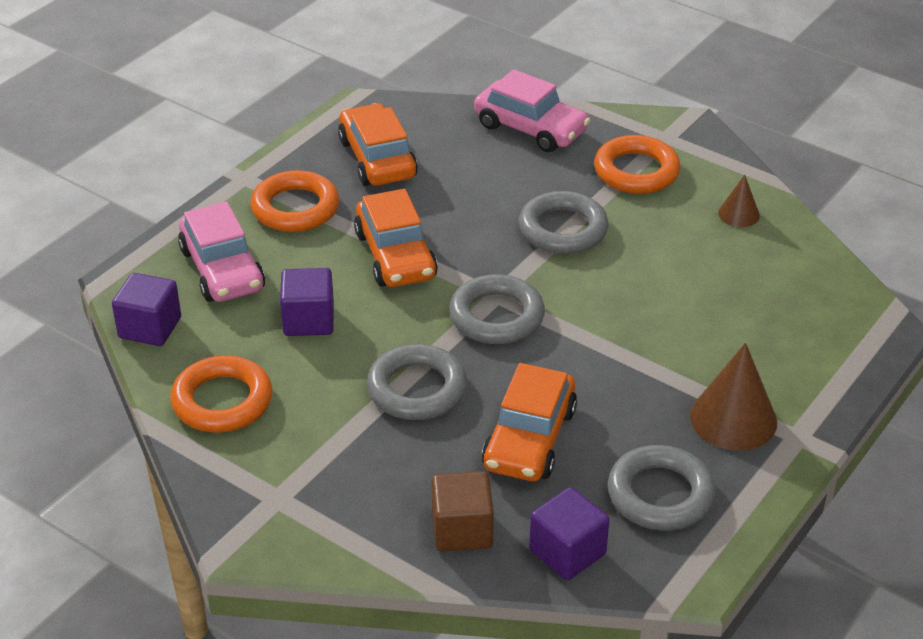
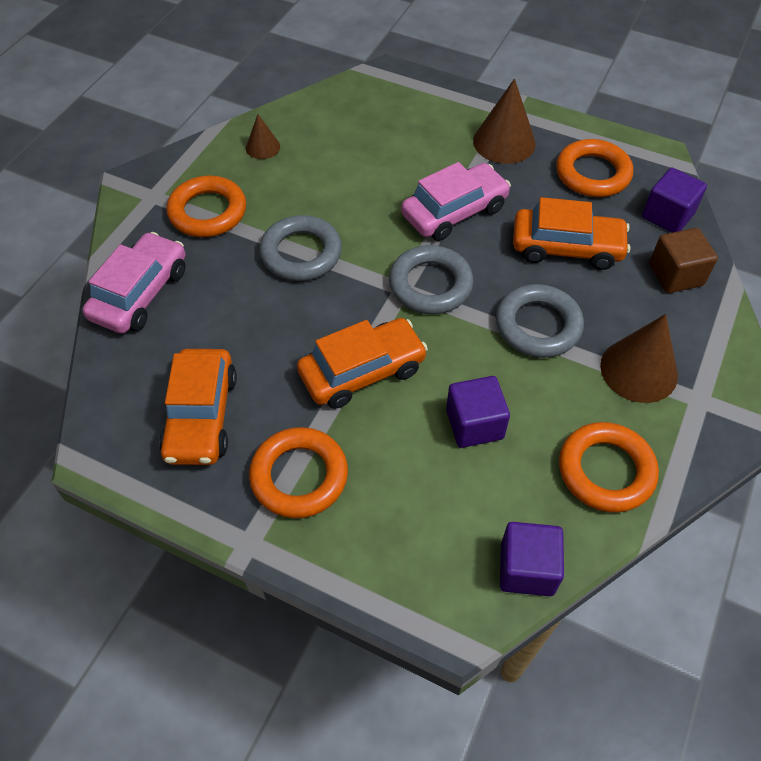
camera: 100 degrees left, 15 degrees up
(222, 269) = (416, 522): pink car -> pink car (454, 212)
(332, 457) = (639, 370): none -> brown cone
(377, 159) = (201, 416): orange car -> orange car turned 60 degrees counterclockwise
(660, 494) = (592, 174): grey ring -> orange ring

